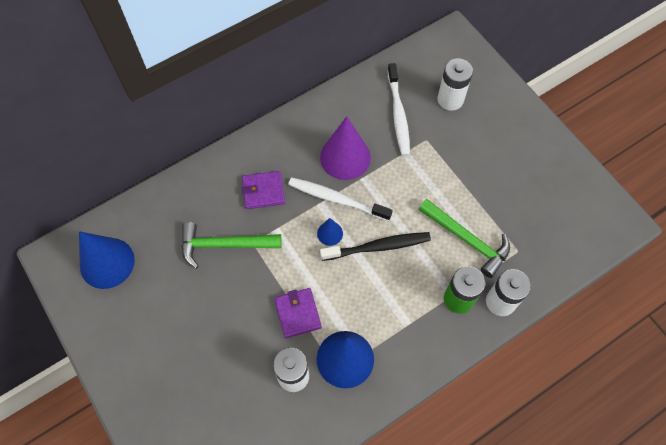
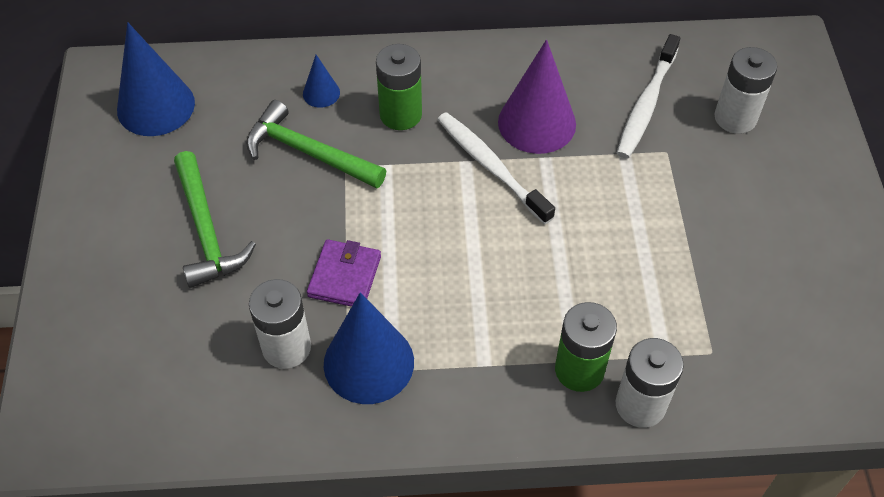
camera: 30 degrees right, 10 degrees down
(263, 191) = (400, 114): purple wallet -> green battery
(330, 233) = (453, 202): blue cone -> blue cone (321, 93)
(378, 247) = (508, 249): black toothbrush -> none
(467, 240) = (643, 302): green hammer -> green hammer (206, 230)

